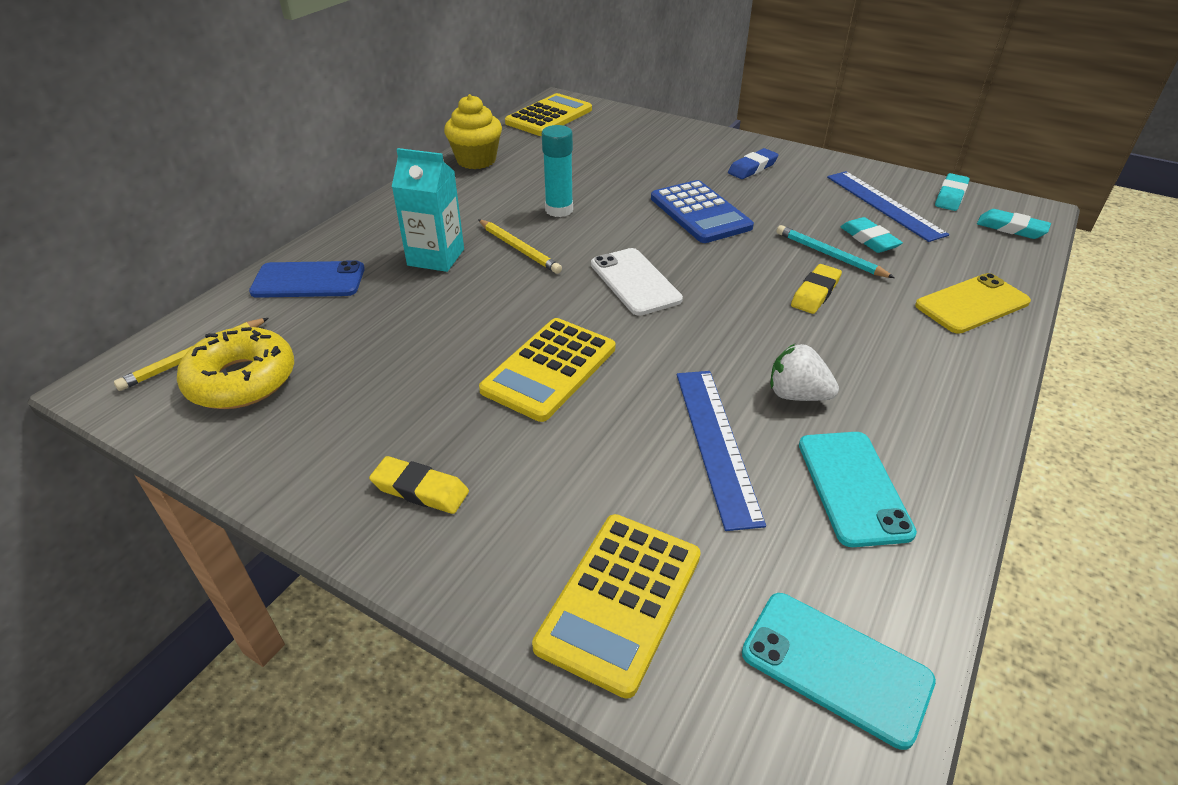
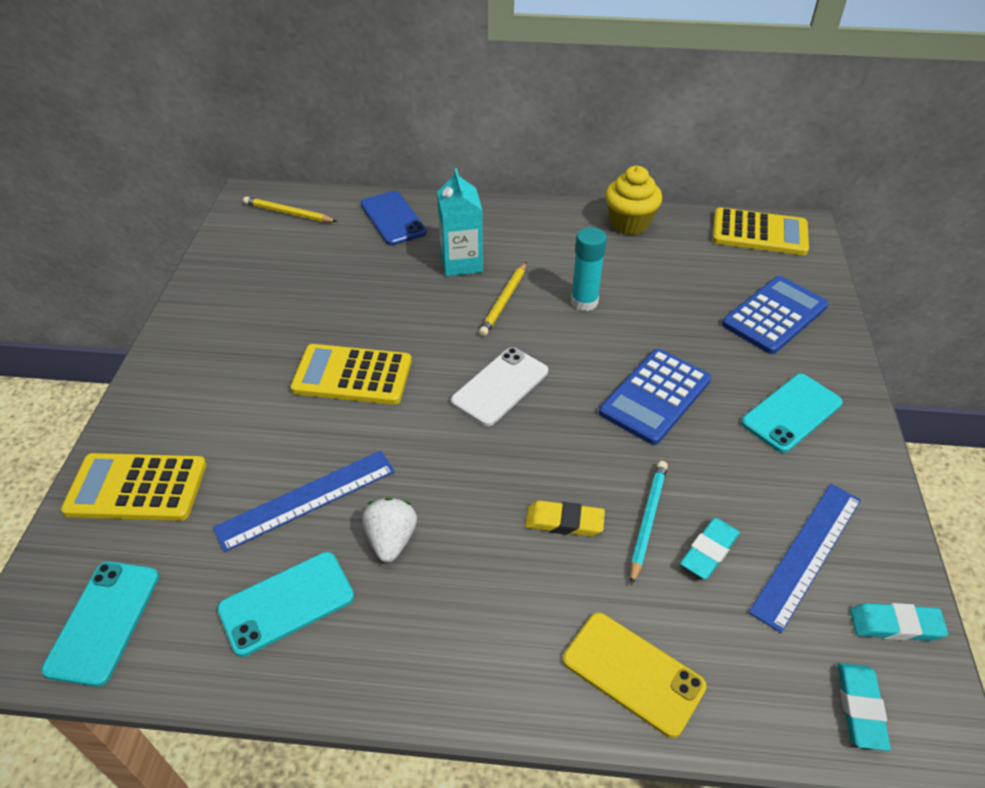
camera: 65 degrees right, 5 degrees up
(242, 380) = (275, 242): yellow donut -> none
(420, 489) = (205, 359): yellow eraser -> none
(648, 141) = (774, 315): none -> blue calculator
(752, 168) = (791, 413): blue eraser -> turquoise phone

